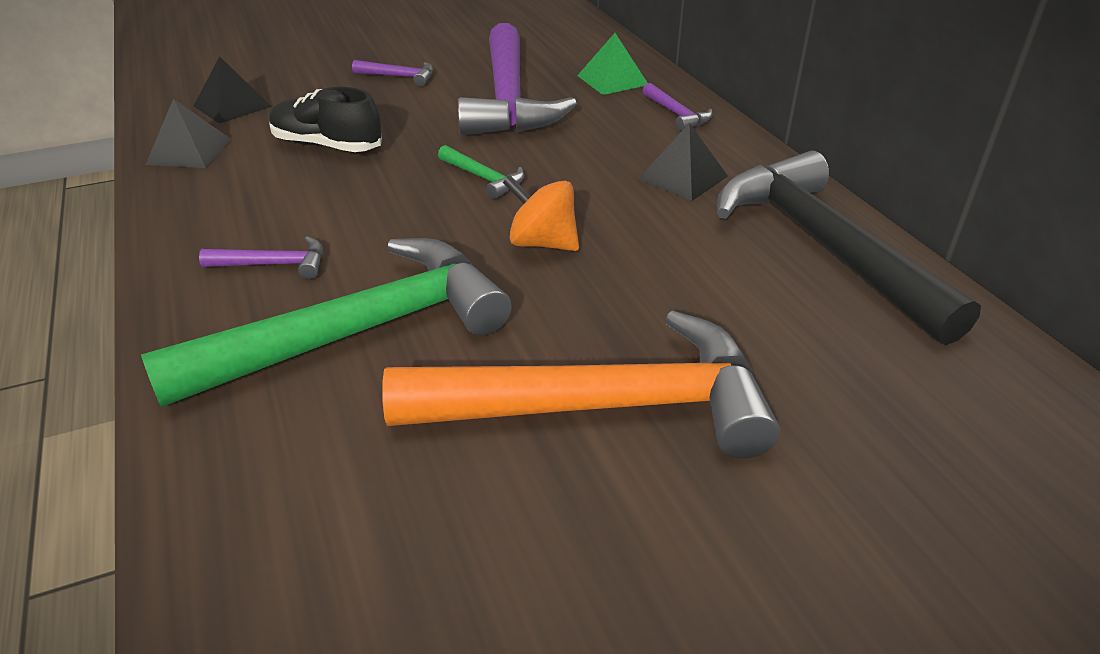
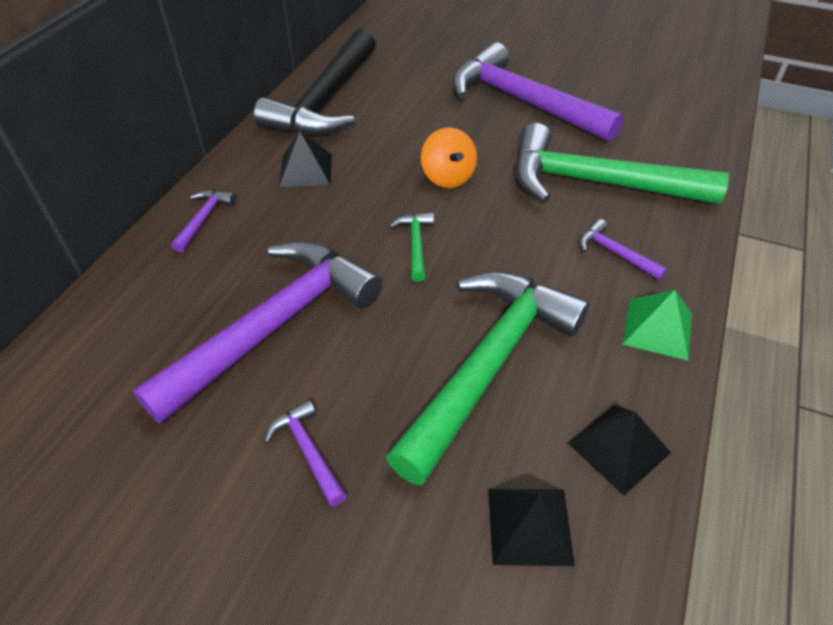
camera: 135 degrees left, 10 degrees up
(327, 145) = (488, 364): black shoe -> green hammer
(602, 406) = (522, 102): orange hammer -> purple hammer
(612, 80) = (161, 291): green pyramid -> green pyramid (657, 328)

